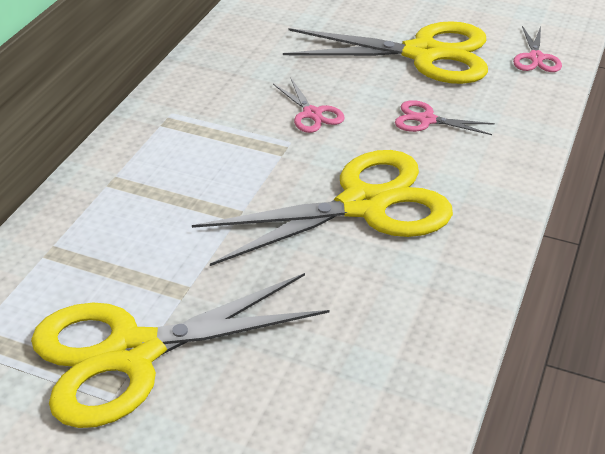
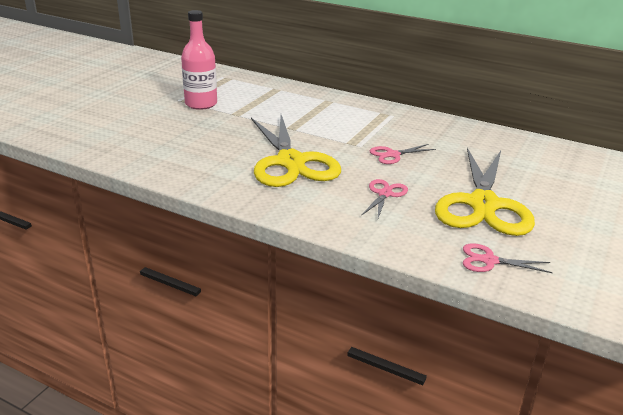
camera: 95 degrees right, 10 degrees down
(132, 354) = (201, 104): yellow scissors -> pink bottle

